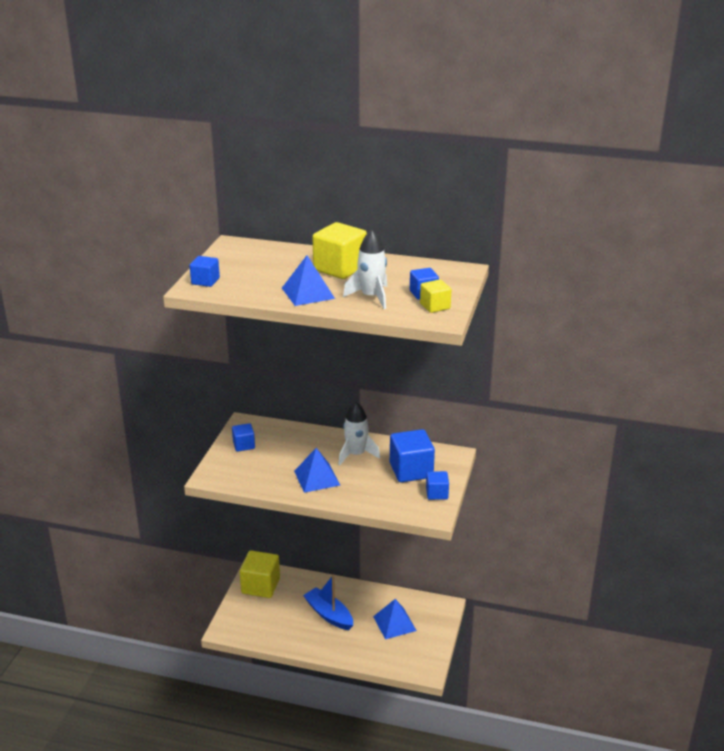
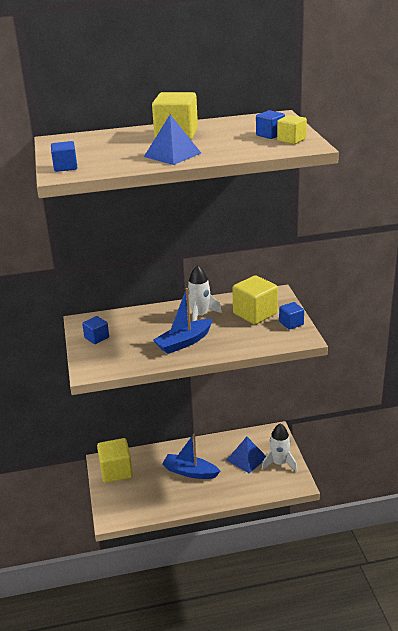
camera: 25 degrees left, 0 degrees up
(317, 478) = (184, 342): blue pyramid -> blue boat
(371, 297) = (230, 145): white rocket -> white rocket (279, 463)
(411, 470) = (255, 313): blue cube -> yellow cube

